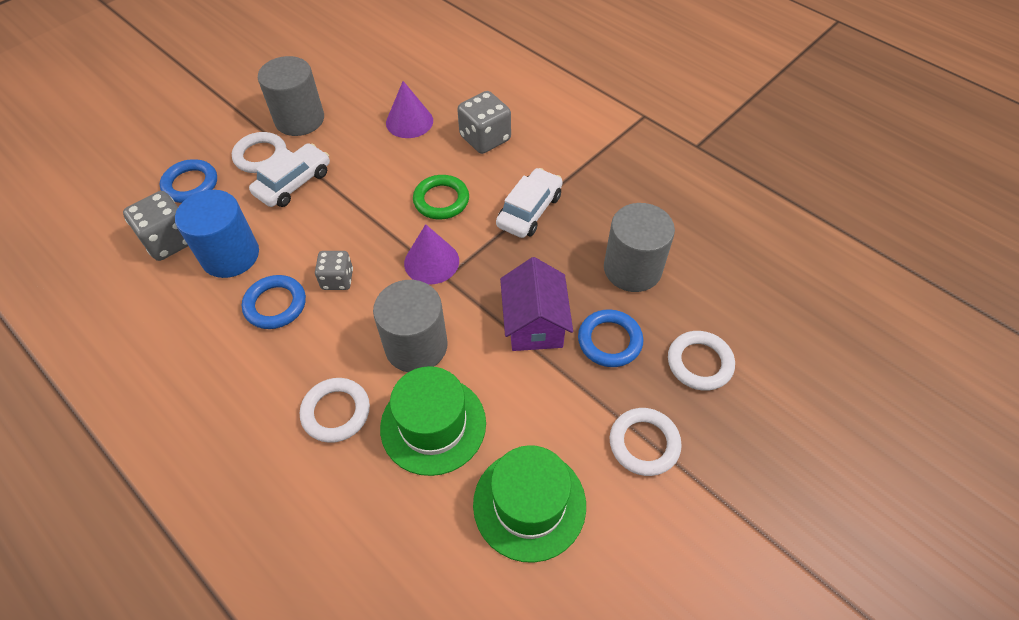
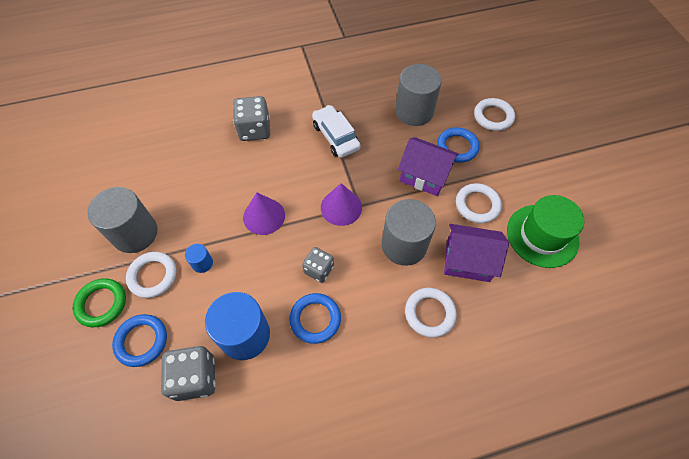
camera: 60 degrees left, 5 degrees up
(293, 183) = (202, 263): white car -> blue cylinder
(409, 121) = (201, 164): purple cone -> purple cone (264, 216)
(433, 425) = (467, 261): green hat -> purple house
(441, 200) = (291, 178): green ring -> green ring (101, 304)
(644, 443) = (529, 166): white ring -> white ring (477, 205)

